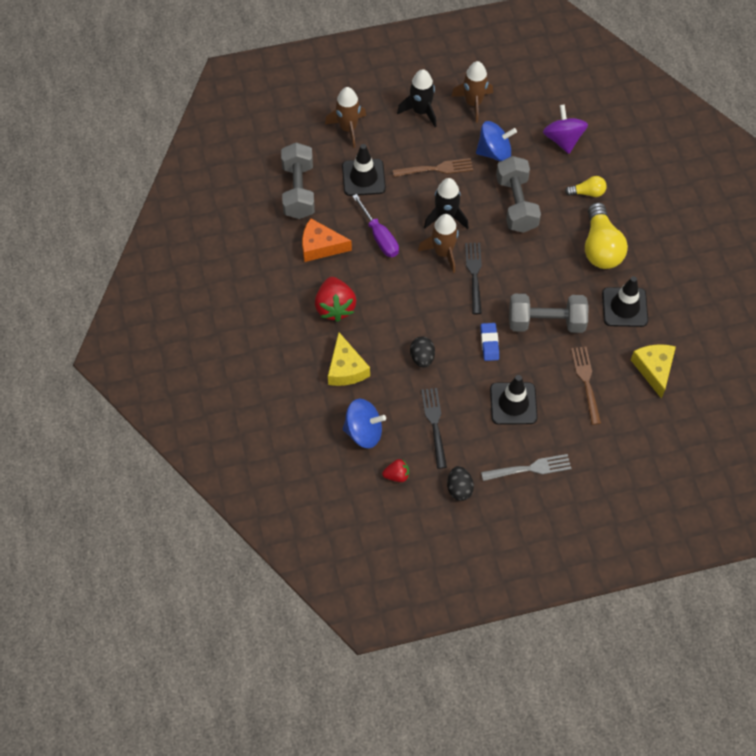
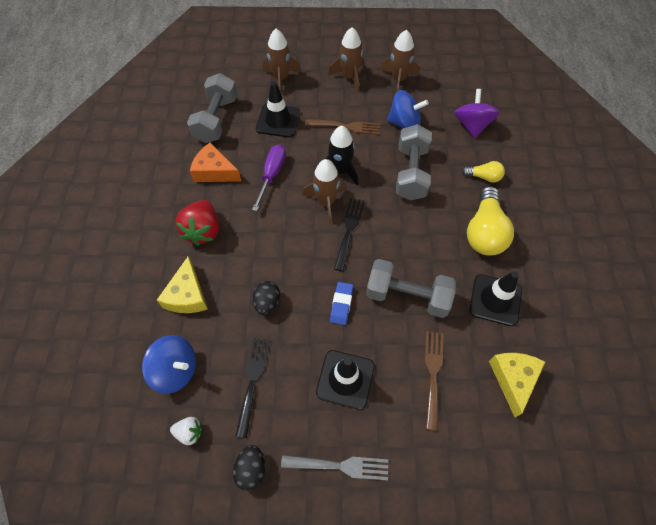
camera: 15 degrees right, 0 degrees up
(379, 237) = (272, 174): purple screwdriver -> purple screwdriver turned 150 degrees counterclockwise
(397, 475) = (189, 432): red strawberry -> white strawberry
(421, 111) = (349, 77): black rocket -> brown rocket

